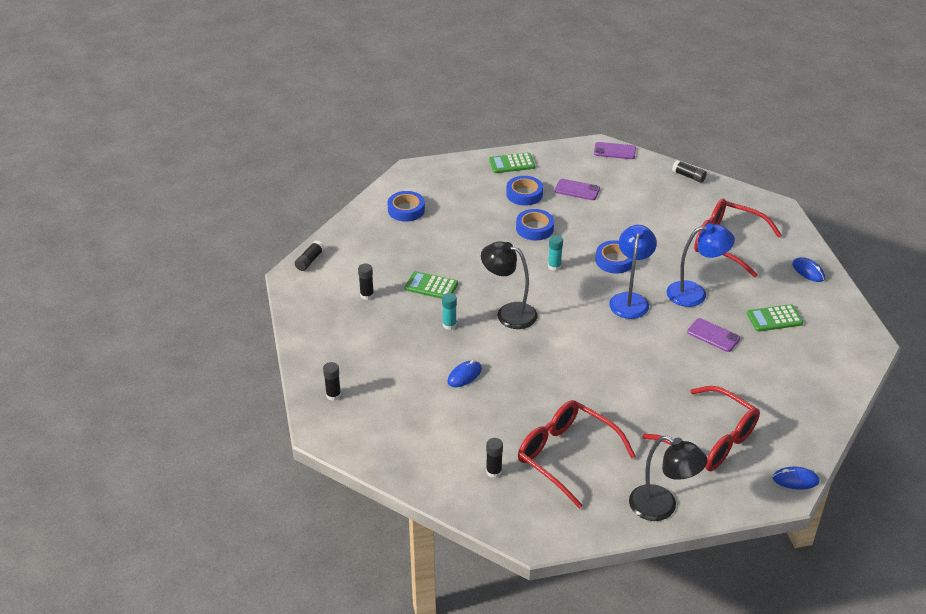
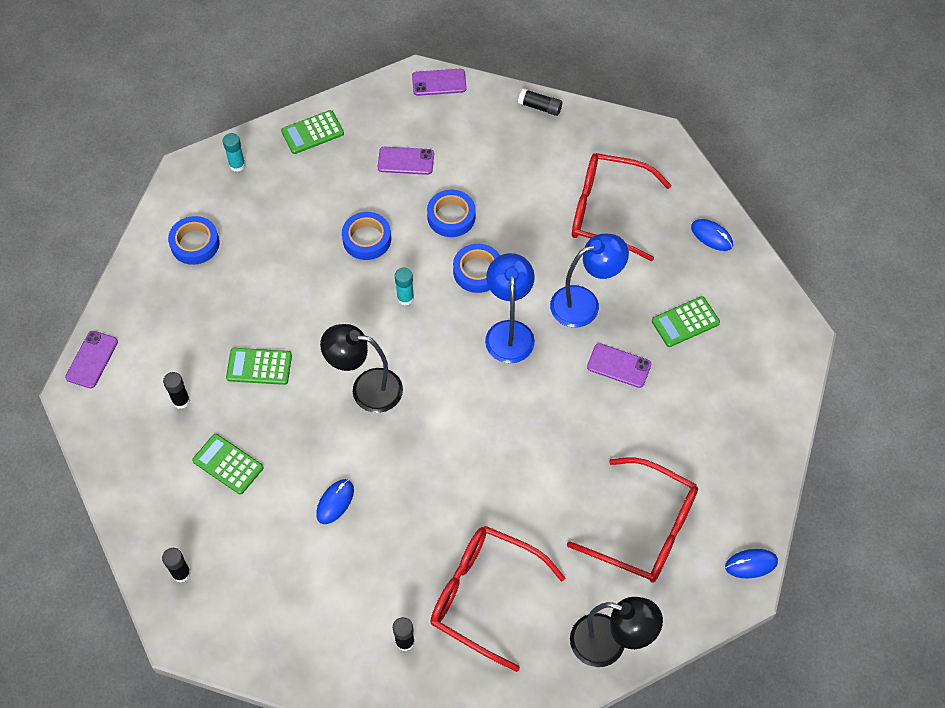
camera: 15 degrees left, 20 degrees up
(310, 261) = (92, 359): black glue stick -> purple phone
(390, 338) = (228, 464): none -> green calculator
(449, 325) = (297, 425): turquoise glue stick -> turquoise glue stick (237, 165)
(524, 194) = (340, 183): blue tape -> blue tape (451, 217)

